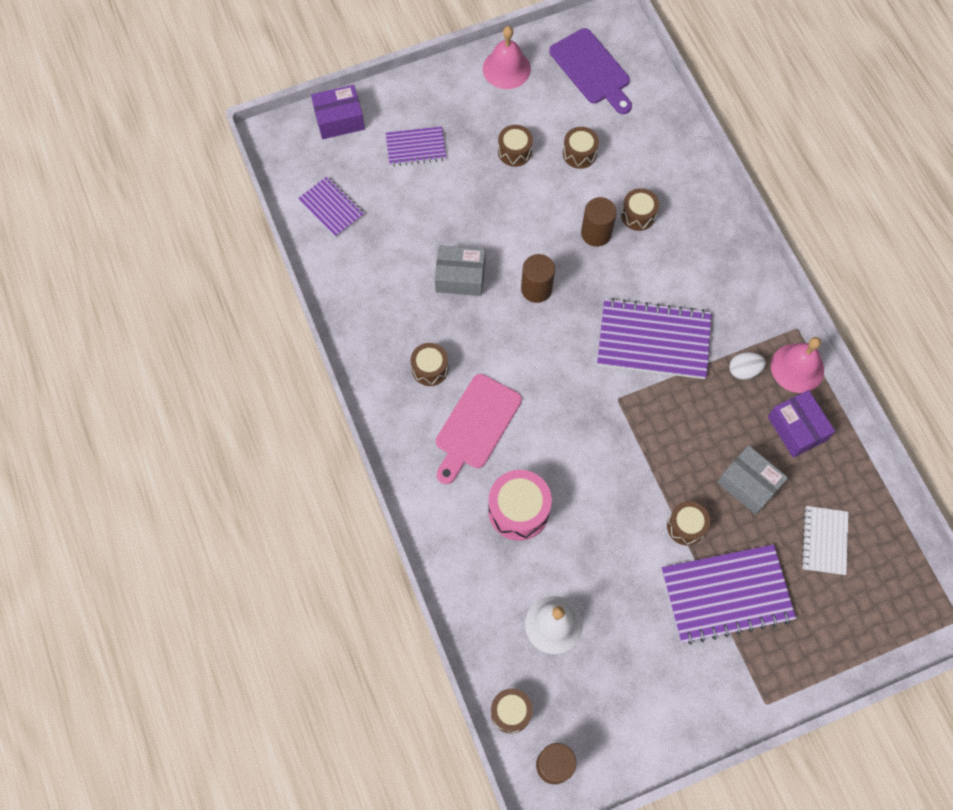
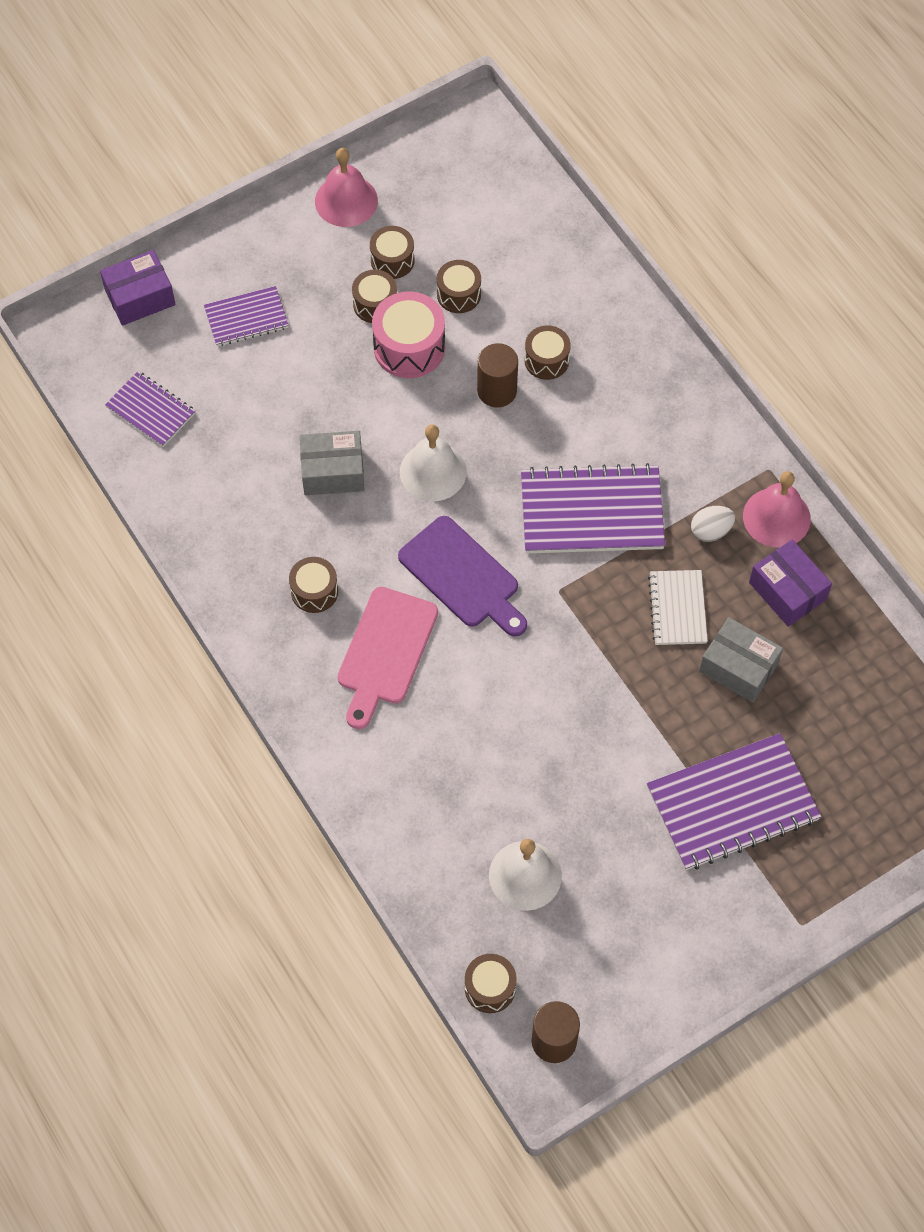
camera: 10 degrees left, 5 degrees down
(518, 510) = (457, 746): pink drum -> pink drum (409, 347)
(536, 289) = (433, 471): brown cylinder -> white bell
(592, 70) = (456, 186): purple cutting board -> purple cutting board (462, 576)
(686, 526) = (669, 731): brown drum -> brown drum (392, 260)
(824, 541) = (842, 720): white notebook -> white notebook (677, 609)

